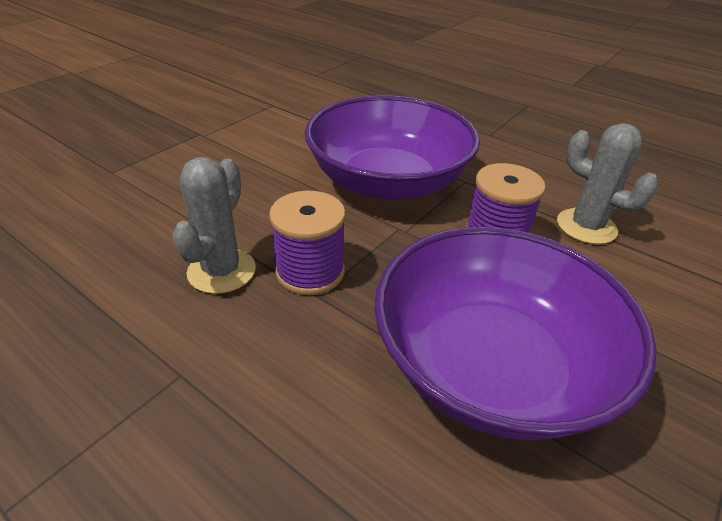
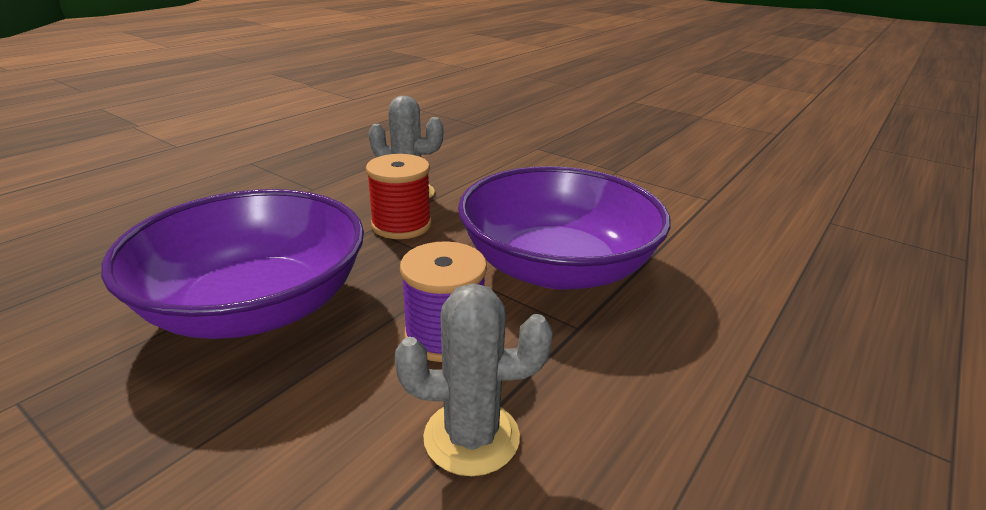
camera: 90 degrees right, 10 degrees down
(310, 271) = (401, 225): purple spool -> red spool
(586, 226) = (471, 437): grey cactus -> grey cactus turned 45 degrees clockwise

